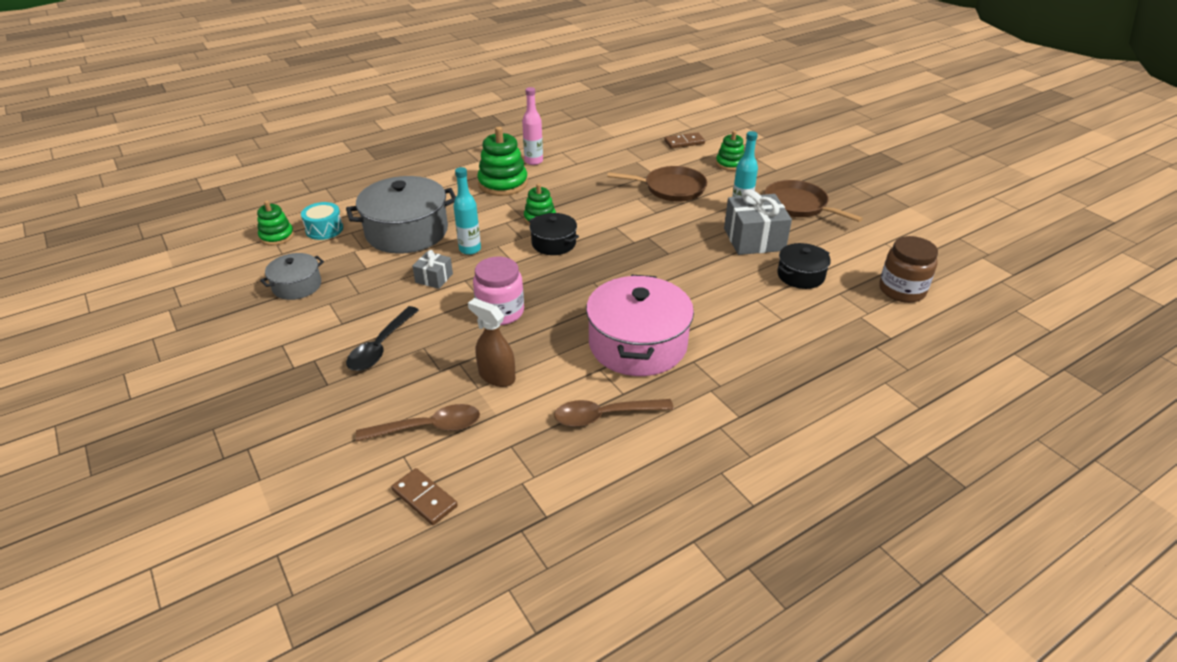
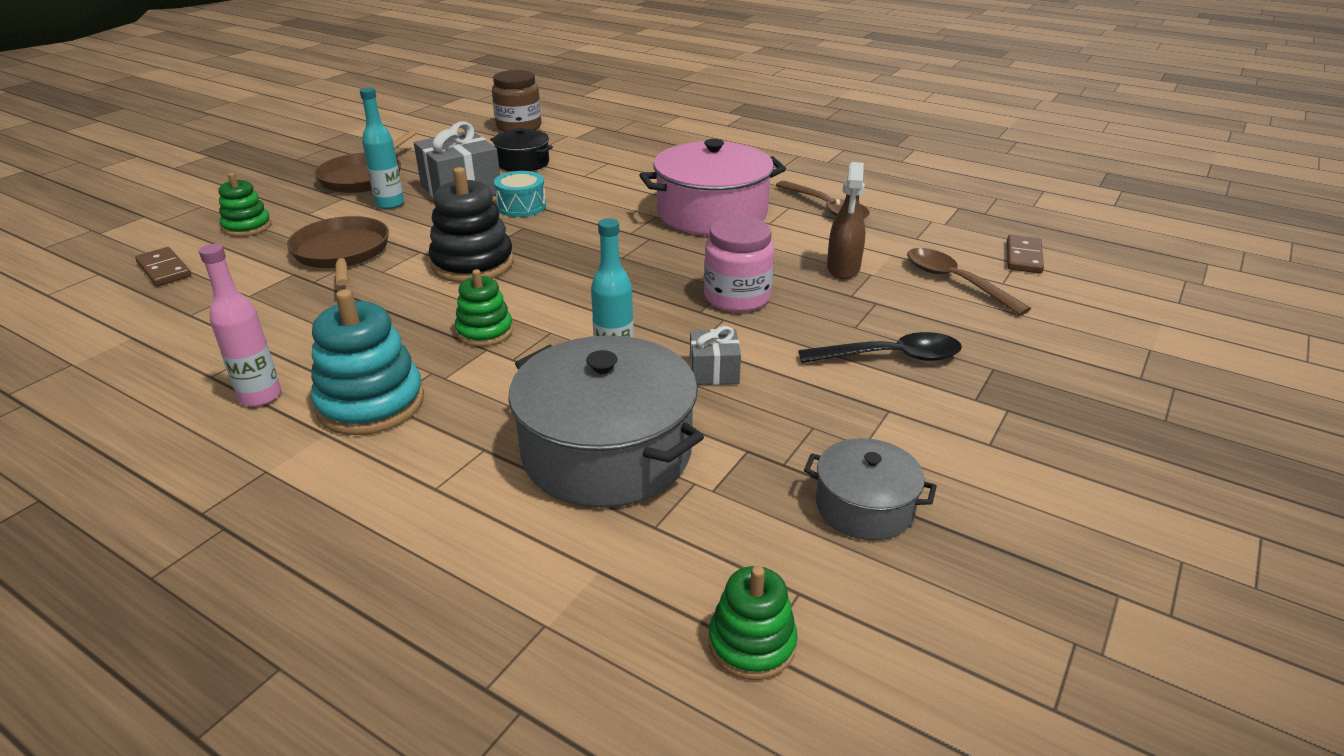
camera: 115 degrees left, 5 degrees down
(324, 229) = (672, 574): turquoise drum -> turquoise drum (521, 206)
(503, 184) = (371, 403): green stacking toy -> turquoise stacking toy
(553, 243) = (550, 303): black pot -> none
(625, 226) = (472, 264): none -> black stacking toy

